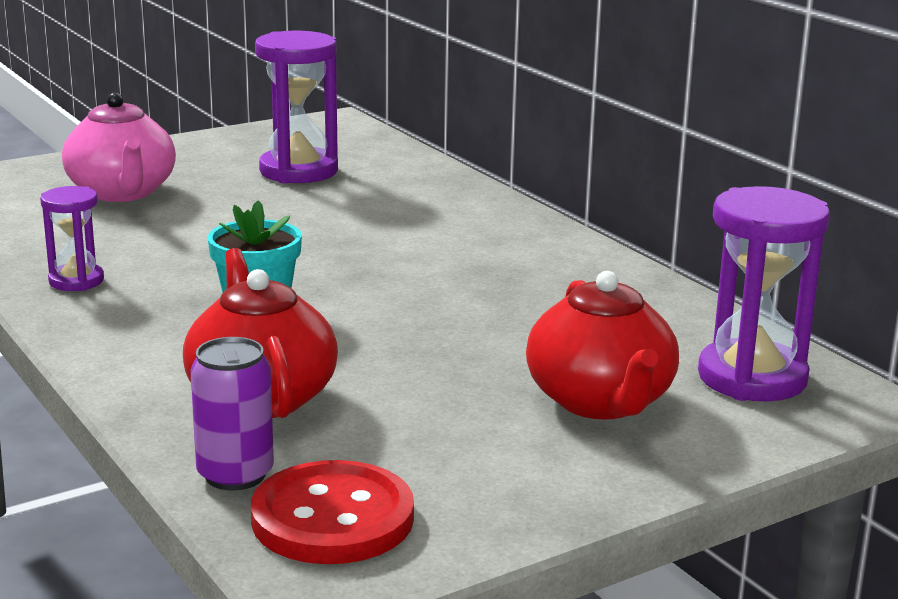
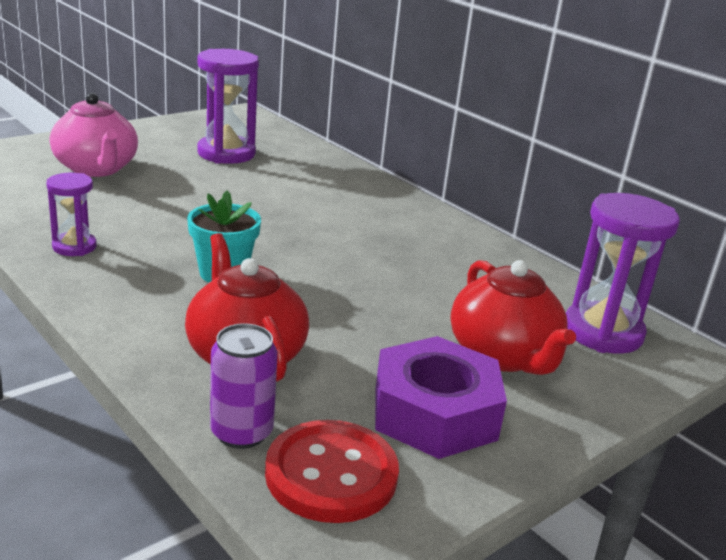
camera: 10 degrees left, 5 degrees up
(485, 460) = (435, 413): none -> purple nut

